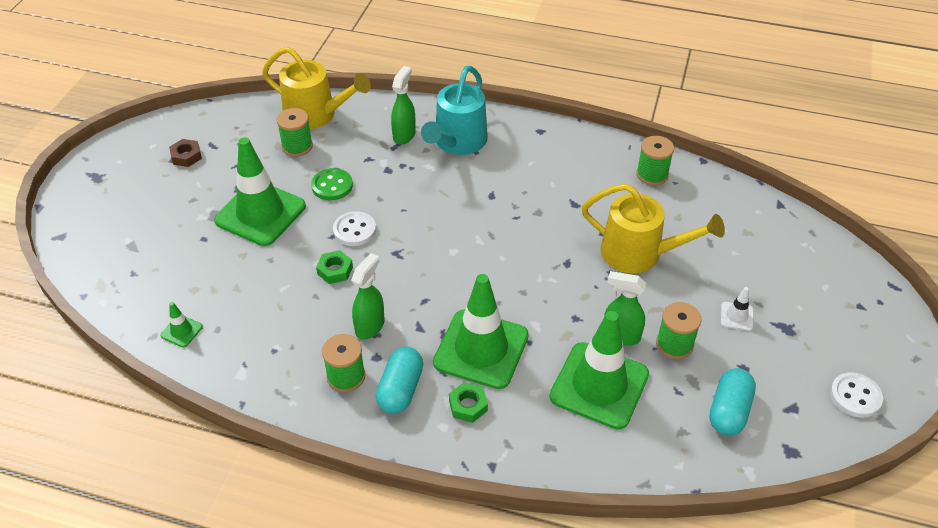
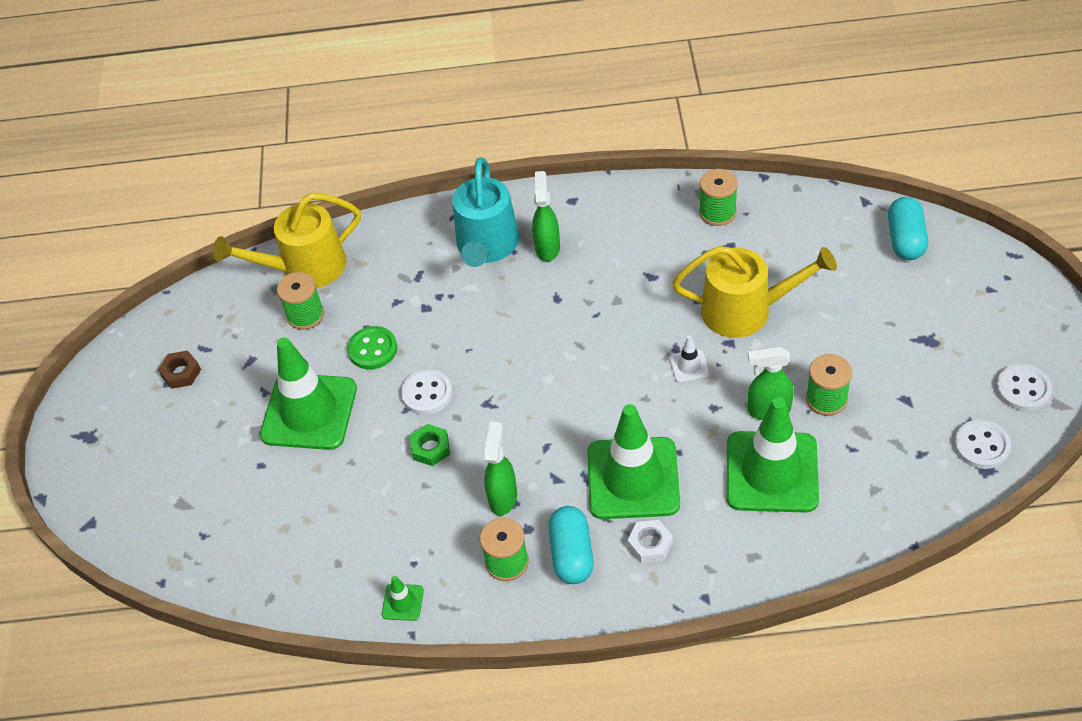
camera: 15 degrees left, 5 degrees up
(181, 331) = (299, 580): green traffic cone -> green traffic cone (402, 602)
(316, 115) = (305, 268): yellow watering can -> yellow watering can turned 150 degrees clockwise
(404, 135) = (422, 258): green spray bottle -> green spray bottle (547, 247)
(468, 405) = (650, 544): green nut -> white nut
(729, 411) = (910, 450): turquoise capsule -> turquoise capsule (905, 239)
(736, 316) = (874, 345): white traffic cone -> white traffic cone (689, 366)
(796, 430) = (981, 446): none -> white button

